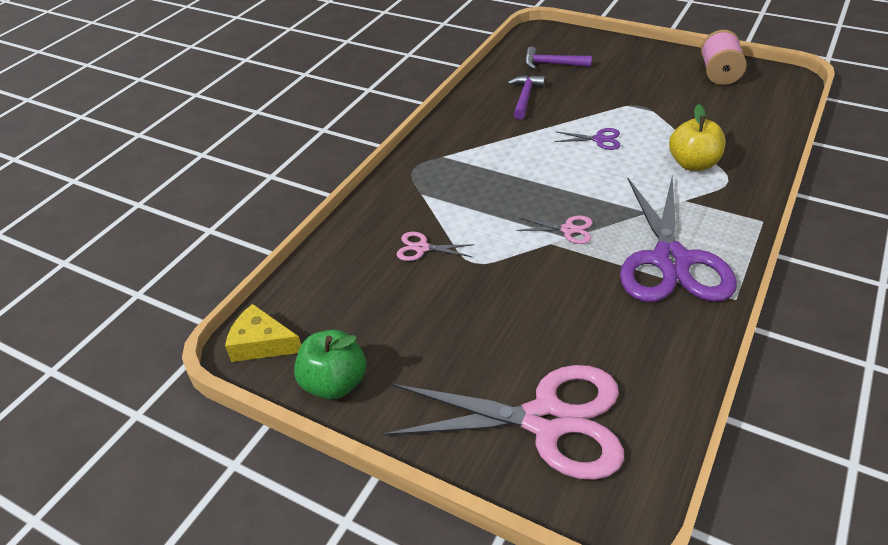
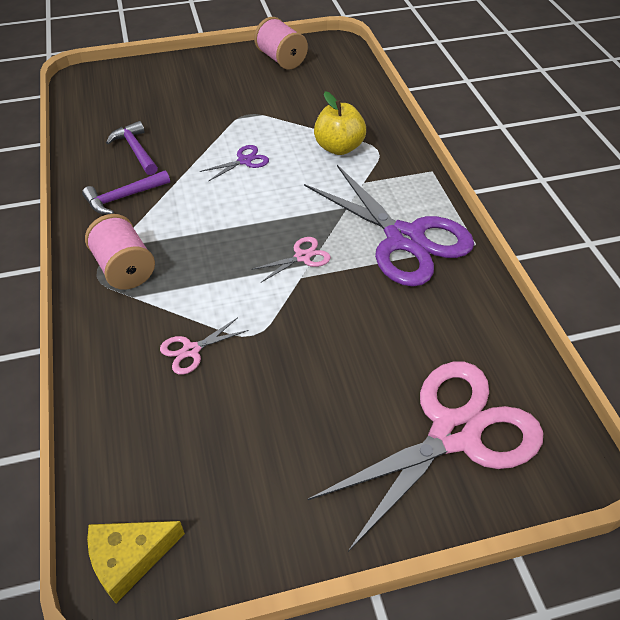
camera: 45 degrees left, 5 degrees up
(334, 383) = (250, 539): green apple -> none
(435, 173) = (124, 268): none -> pink spool
(552, 64) = (128, 106): purple hammer -> purple hammer (124, 197)

